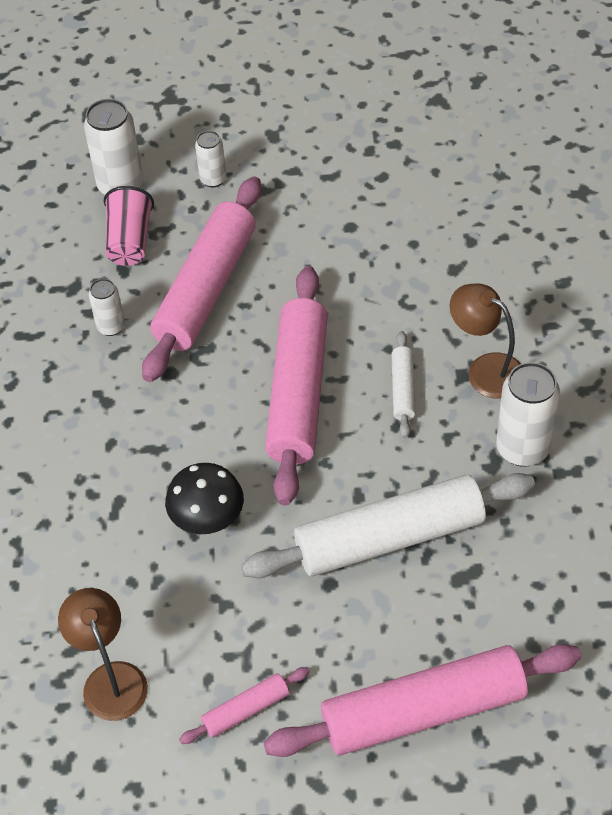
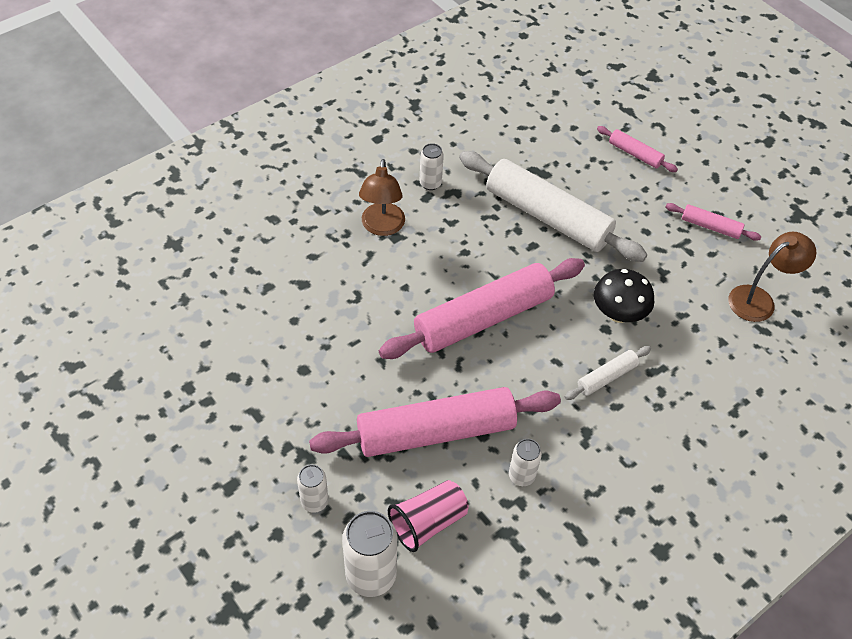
camera: 130 degrees left, 0 degrees up
(110, 678) = (759, 299): brown lamp -> brown lamp turned 150 degrees counterclockwise
(403, 389) = (433, 262): white rolling pin -> white rolling pin (607, 377)
(423, 711) = (635, 154): pink rolling pin -> pink rolling pin, size x0.45
(522, 448) = (430, 183): white can -> white can, size x0.57

